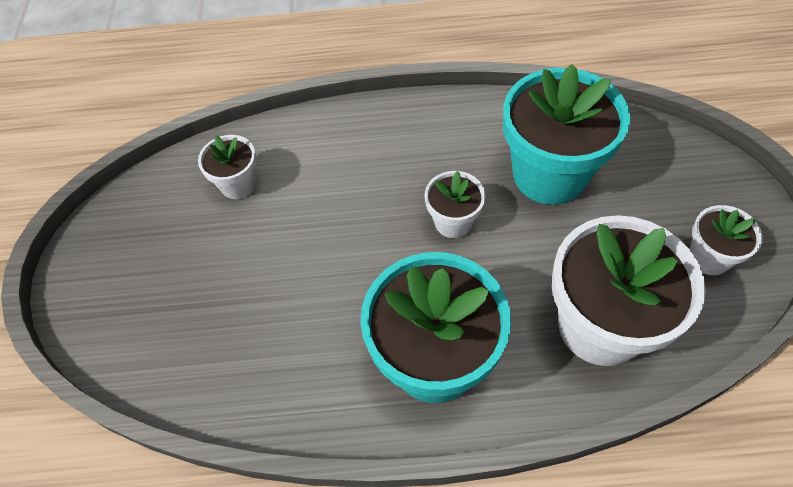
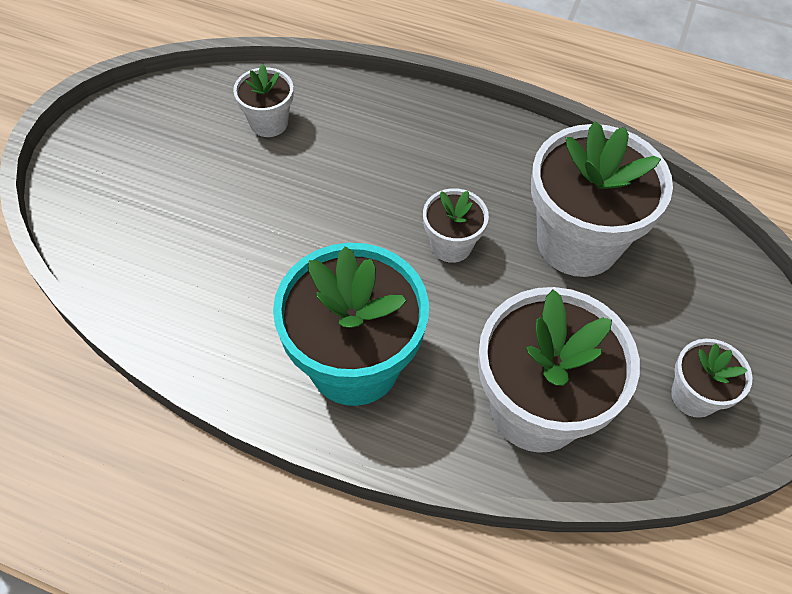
camera: 20 degrees right, 0 degrees up
(549, 174) = (578, 242): turquoise flower pot -> white flower pot

